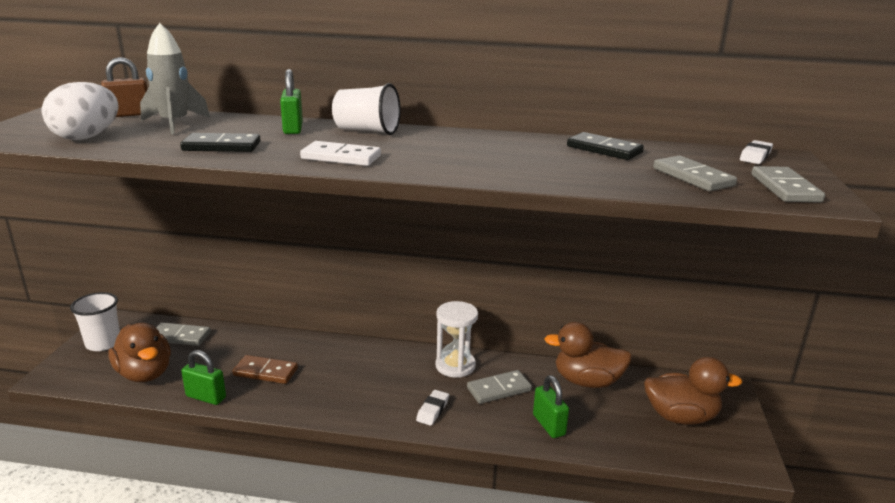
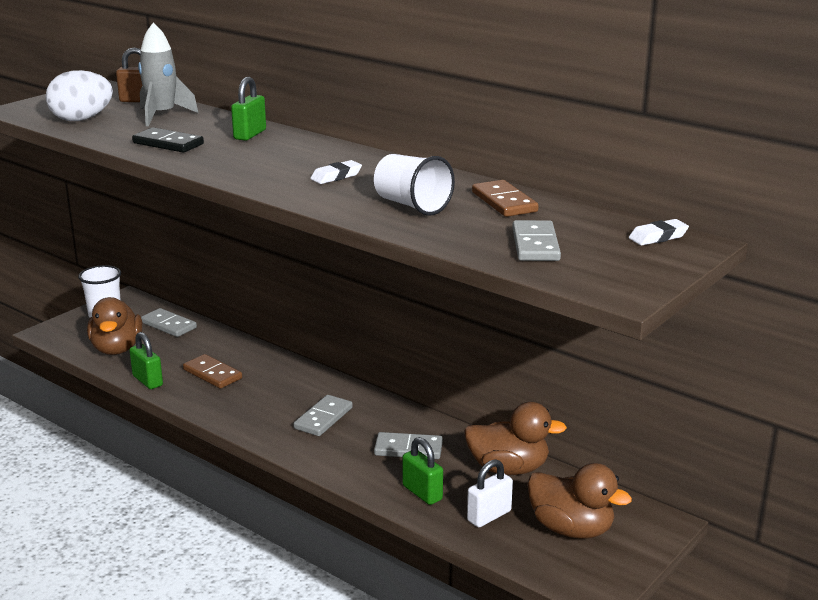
camera: 30 degrees right, 0 degrees up
(341, 157) = (246, 169): white domino -> none
(367, 131) = (310, 146): white cup -> white cup (412, 205)
(433, 410) = (326, 448): white eraser -> white eraser (336, 176)
(455, 366) = (388, 416): white hourglass -> none
(549, 425) = (422, 493): green padlock -> green padlock turned 45 degrees counterclockwise
(587, 381) = (508, 468): brown duck -> brown duck turned 150 degrees clockwise
(604, 149) = (504, 202): black domino -> brown domino
(616, 427) = (489, 516): none -> white padlock
(785, 188) = (609, 273): grey domino -> grey domino (323, 418)

